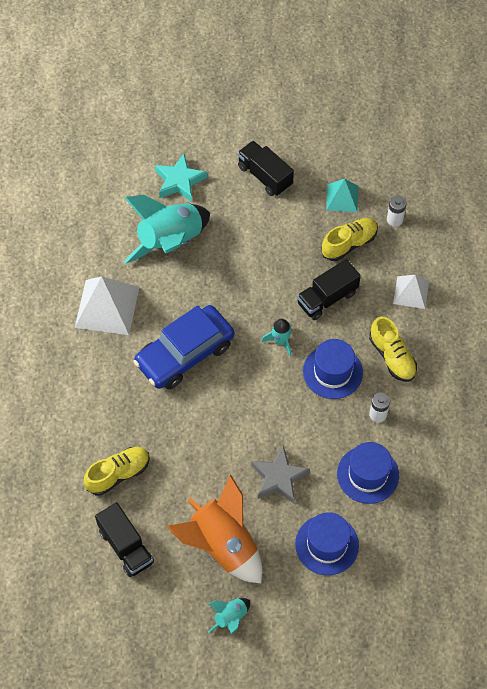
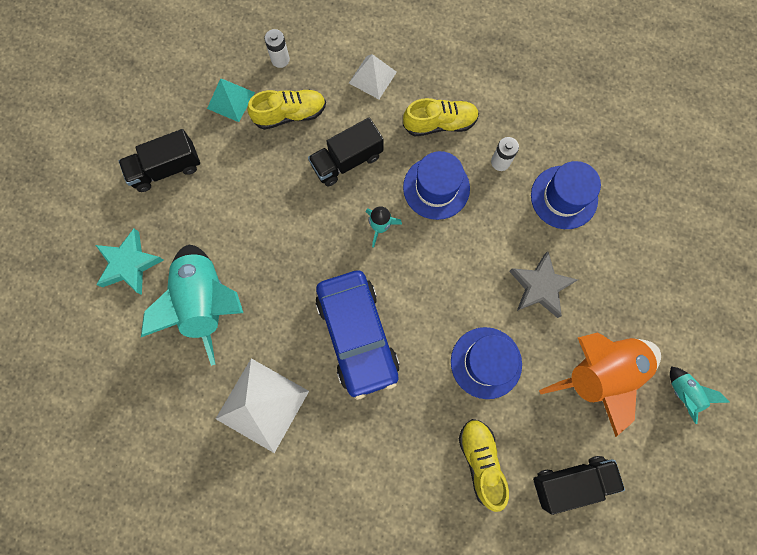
camera: 70 degrees left, 15 degrees up
(327, 298) = (347, 161): black truck -> black truck turned 75 degrees clockwise
(327, 544) = (629, 266): blue hat -> blue hat (486, 362)
(349, 244) = (290, 114): yellow shoe -> yellow shoe turned 90 degrees clockwise

